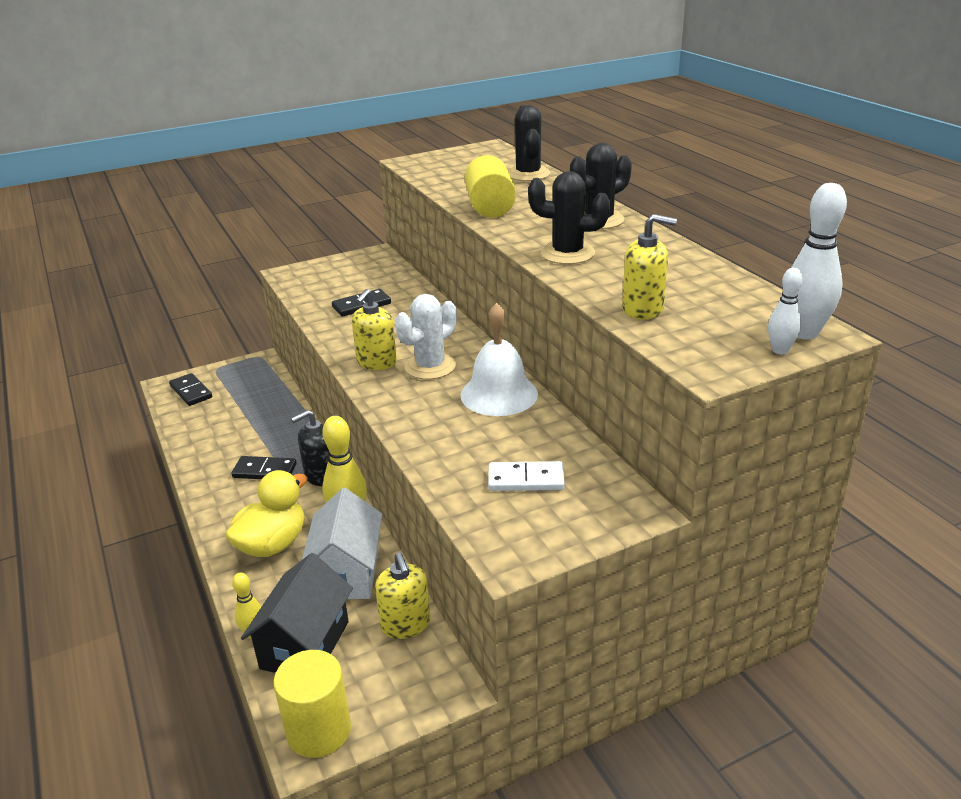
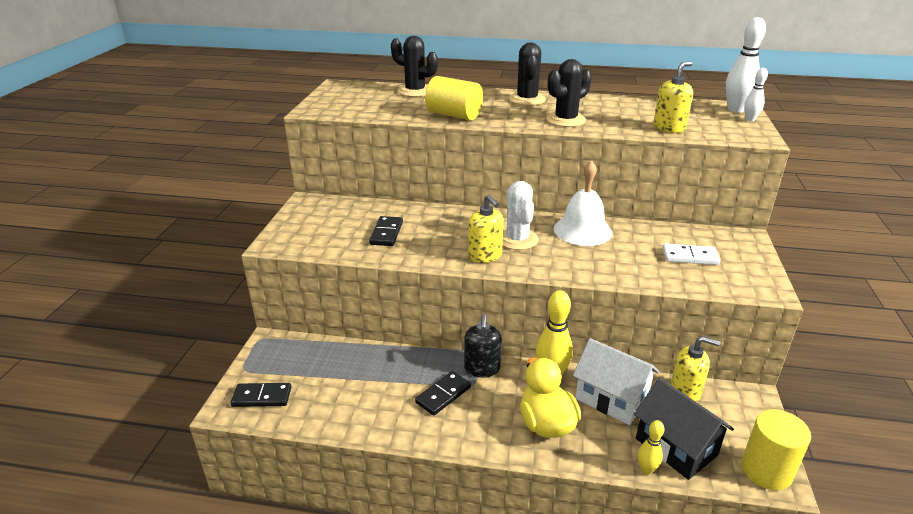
camera: 55 degrees left, 0 degrees up
(526, 479) = (690, 257): white domino -> white domino turned 60 degrees clockwise

